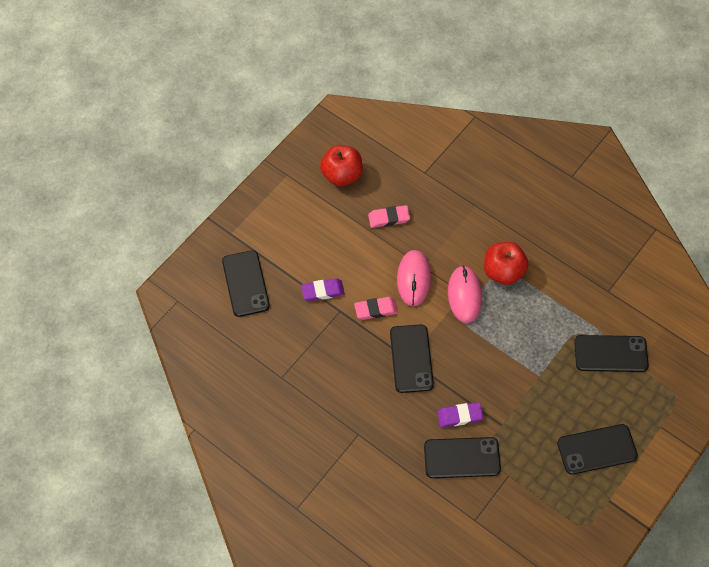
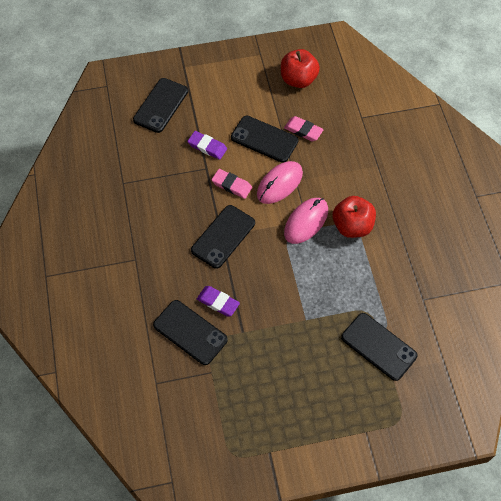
camera: 40 degrees right, 0 degrees up
(597, 449) = (297, 407): black phone -> black phone (264, 139)

